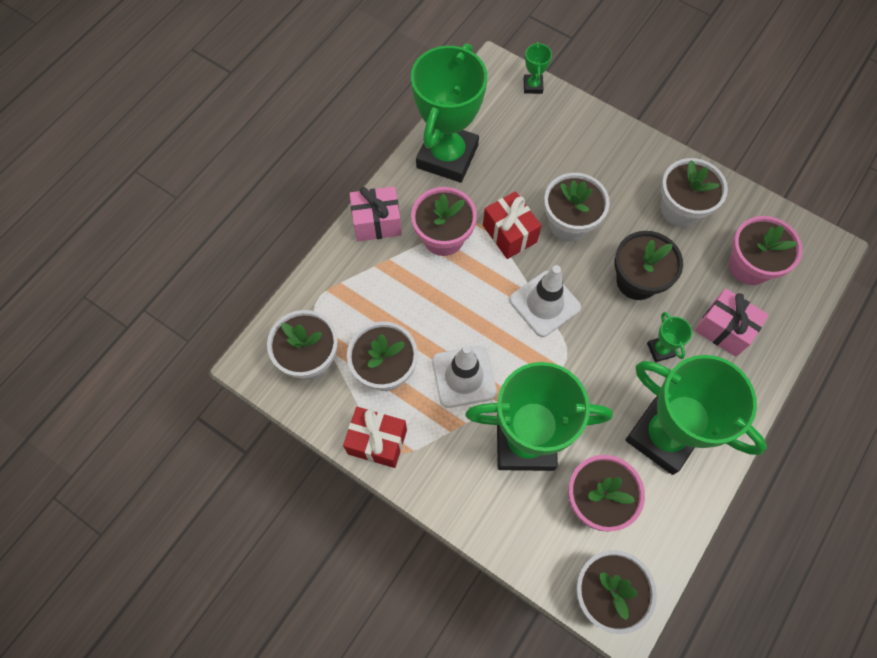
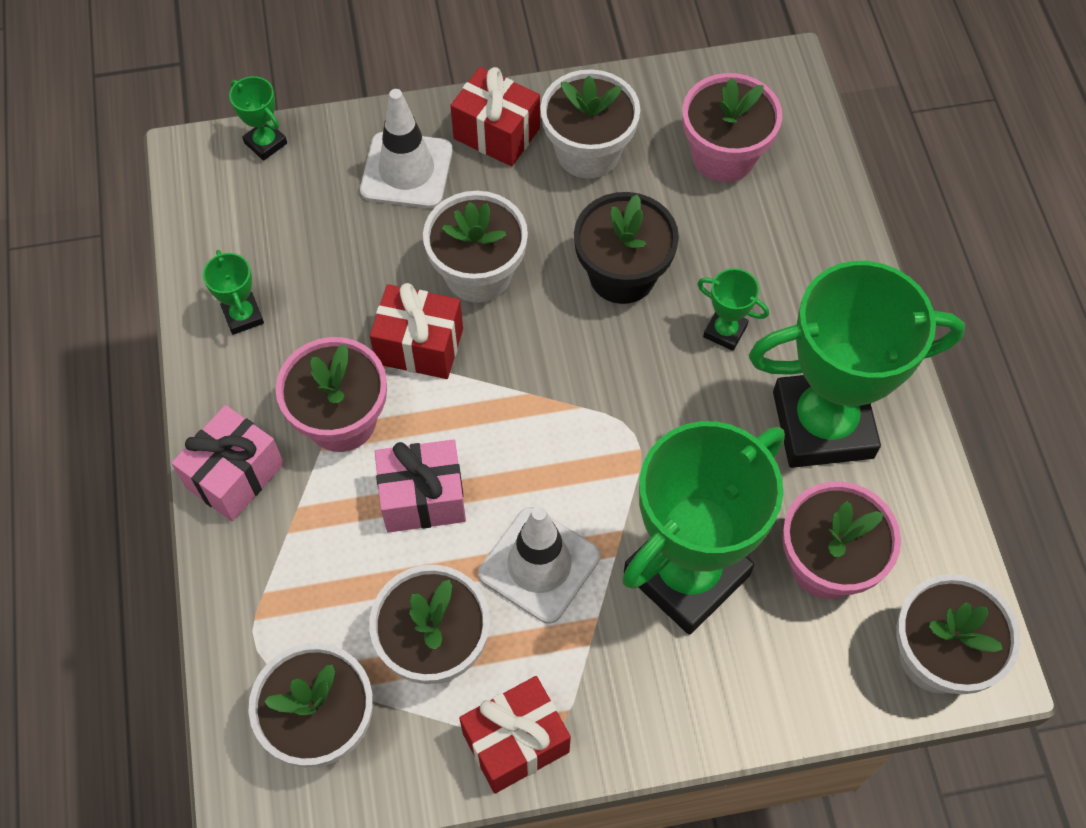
camera: 45 degrees left, 5 degrees down
(447, 156) = (243, 316): green trophy -> green trophy, size x0.40
(544, 303) = (545, 393): white traffic cone -> white traffic cone (407, 171)
(645, 164) = (496, 133): none -> red gift
(724, 329) = (767, 249): pink gift -> pink gift (423, 498)

